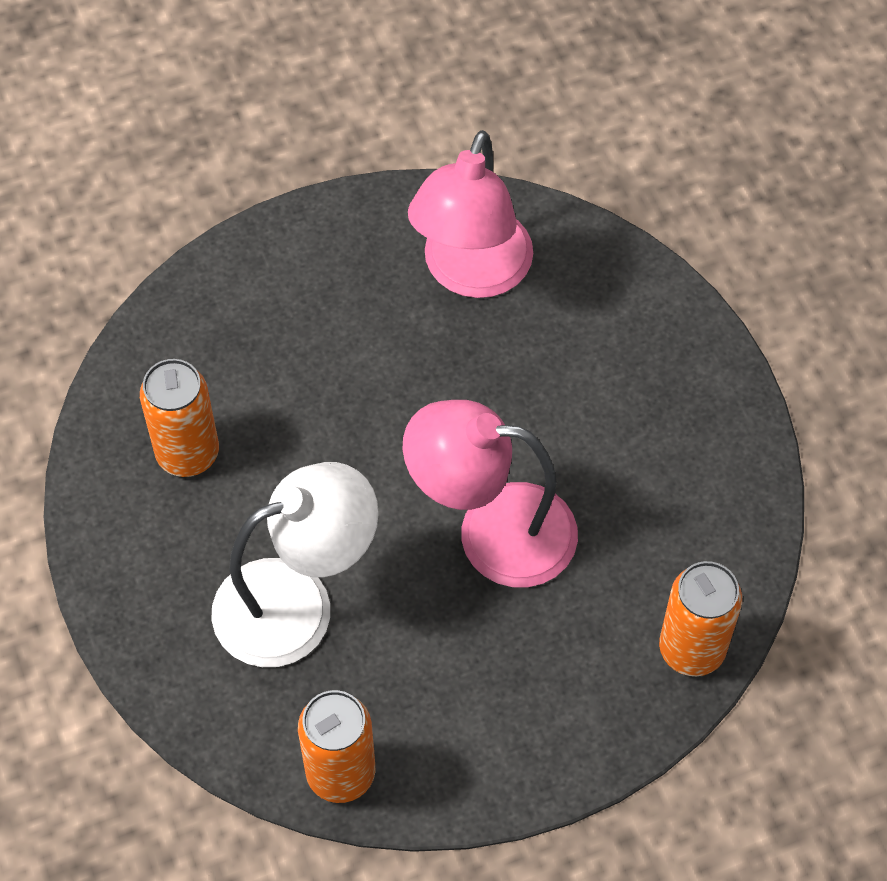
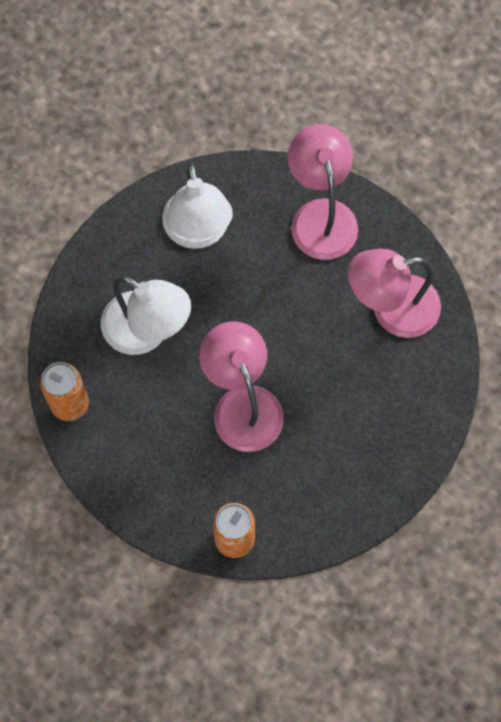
camera: 60 degrees right, 10 degrees up
(187, 453) = (198, 232): orange can -> white lamp
(273, 285) = (321, 215): none -> pink lamp

